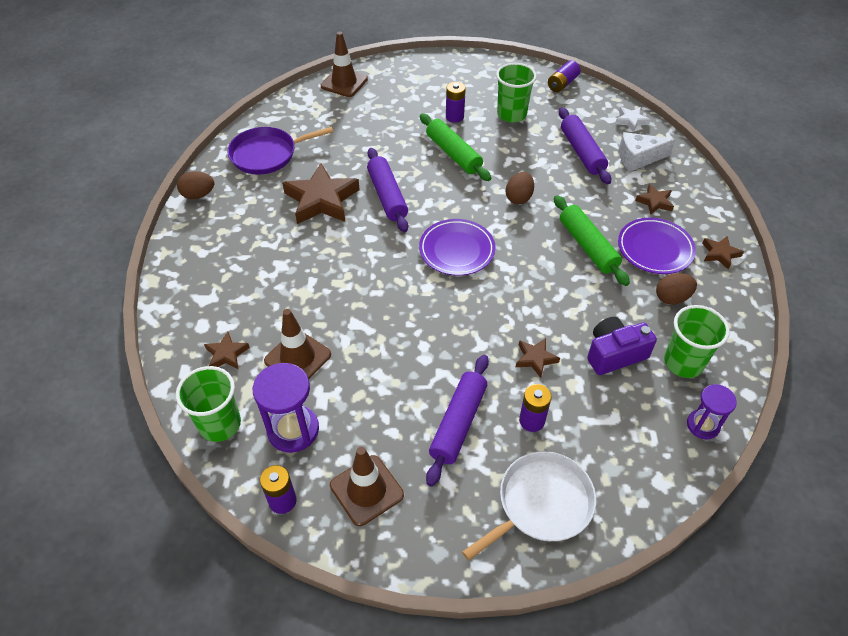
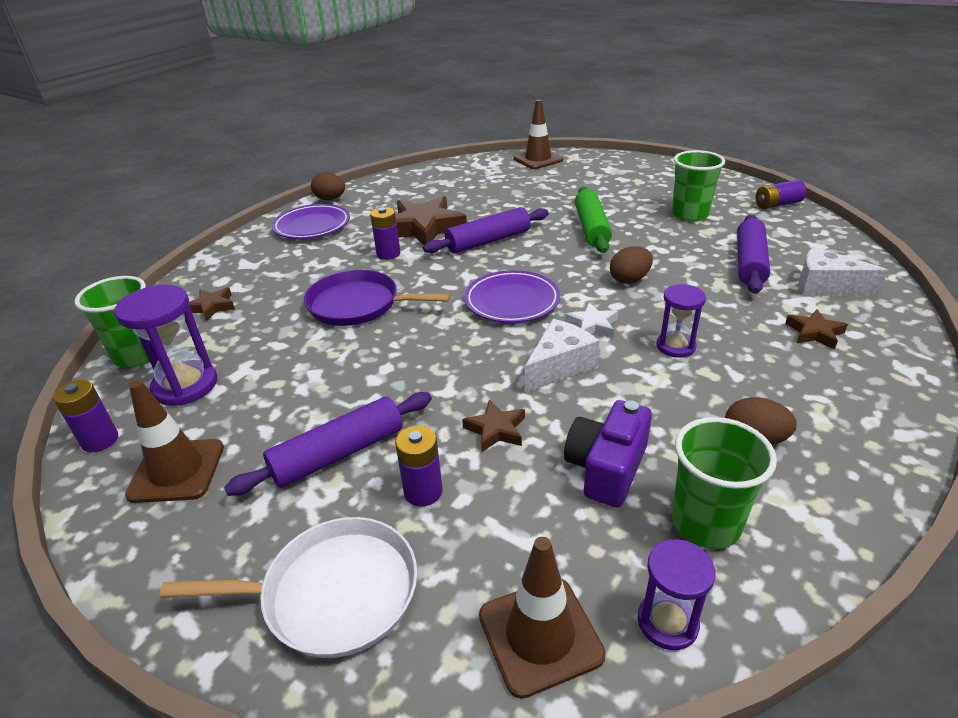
camera: 35 degrees right, 15 degrees down
(267, 154) = (415, 188): purple pan -> purple pan (358, 305)
(298, 358) = (262, 331): brown traffic cone -> brown traffic cone (540, 635)
(387, 196) = (488, 241): purple rolling pin -> purple rolling pin turned 45 degrees clockwise
(454, 117) = (622, 203): purple battery -> purple battery (388, 254)
(533, 293) = (559, 366): none -> white cheese
(587, 246) = (675, 346): green rolling pin -> purple hourglass
(614, 354) = (606, 468): purple camera -> purple camera turned 75 degrees counterclockwise
(631, 121) = (845, 252): white star -> white star (592, 325)
(655, 249) = (773, 379): purple plate -> purple plate (312, 226)
(720, 254) = (879, 418): brown star -> none

